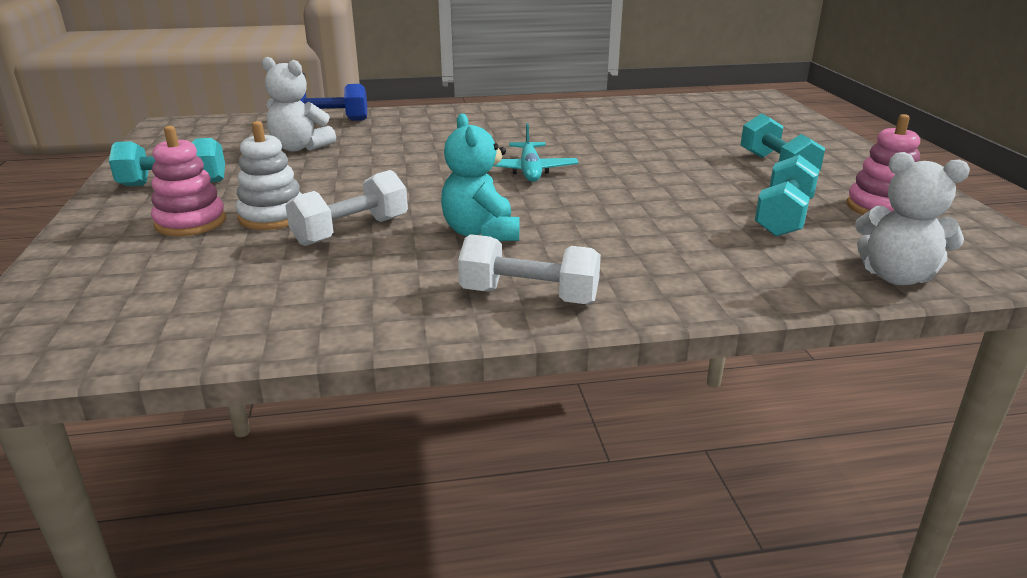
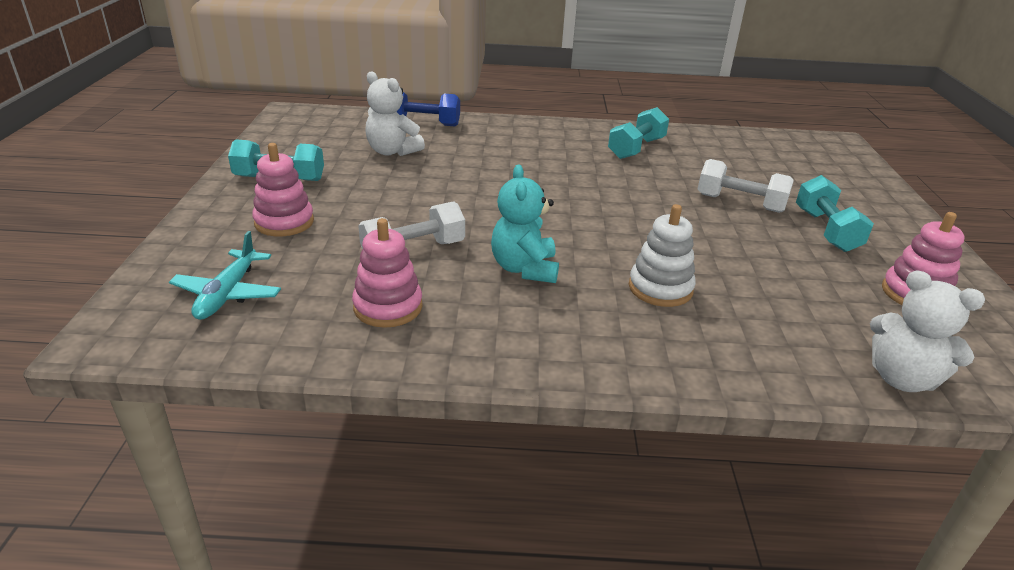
camera: 10 degrees right, 5 degrees up
(272, 216) = (352, 225): white stacking toy -> white stacking toy (660, 288)
(337, 284) = (388, 307): none -> pink stacking toy
(529, 296) = (547, 346): white dumbbell -> white dumbbell (740, 203)
(530, 171) = (588, 204): turquoise plane -> turquoise plane (228, 294)
(783, 217) = (812, 292): turquoise dumbbell -> turquoise dumbbell (636, 148)

